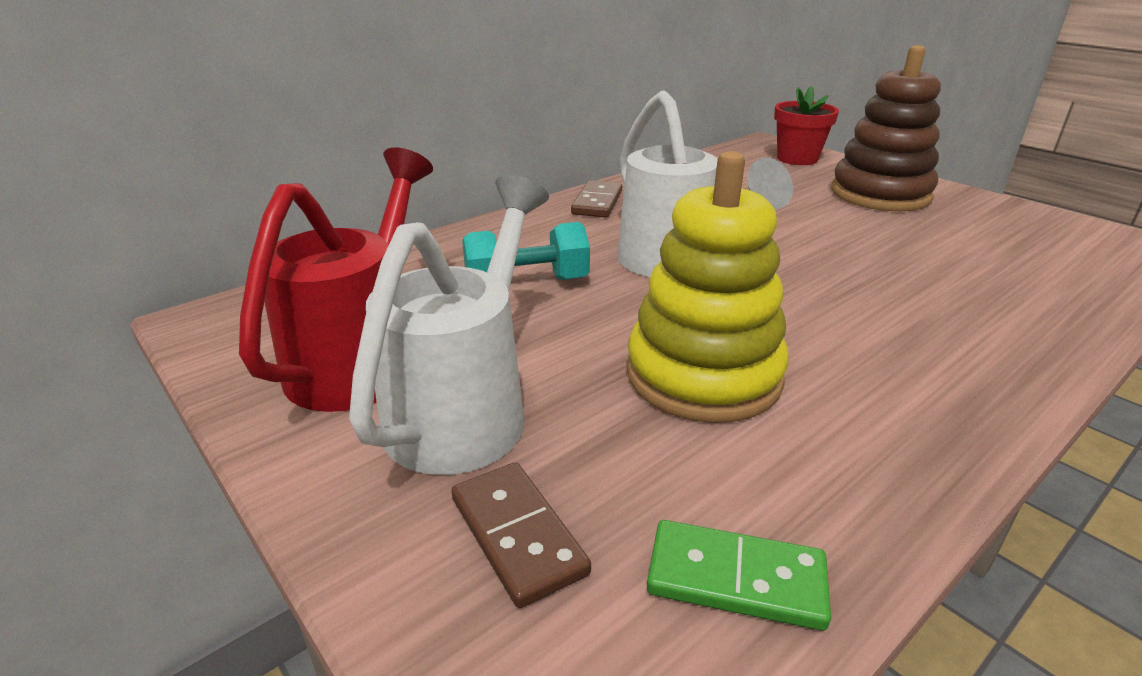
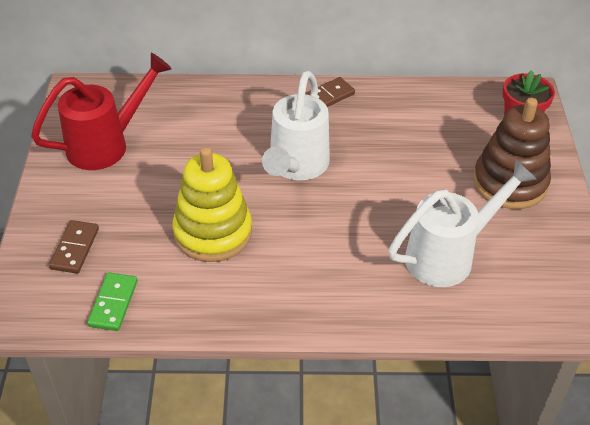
camera: 40 degrees right, 15 degrees up
(467, 407) = (115, 191): white watering can -> white watering can (449, 255)
(527, 283) = (213, 139): turquoise dumbbell -> none
(736, 579) = (113, 303): green domino -> green domino turned 45 degrees clockwise

